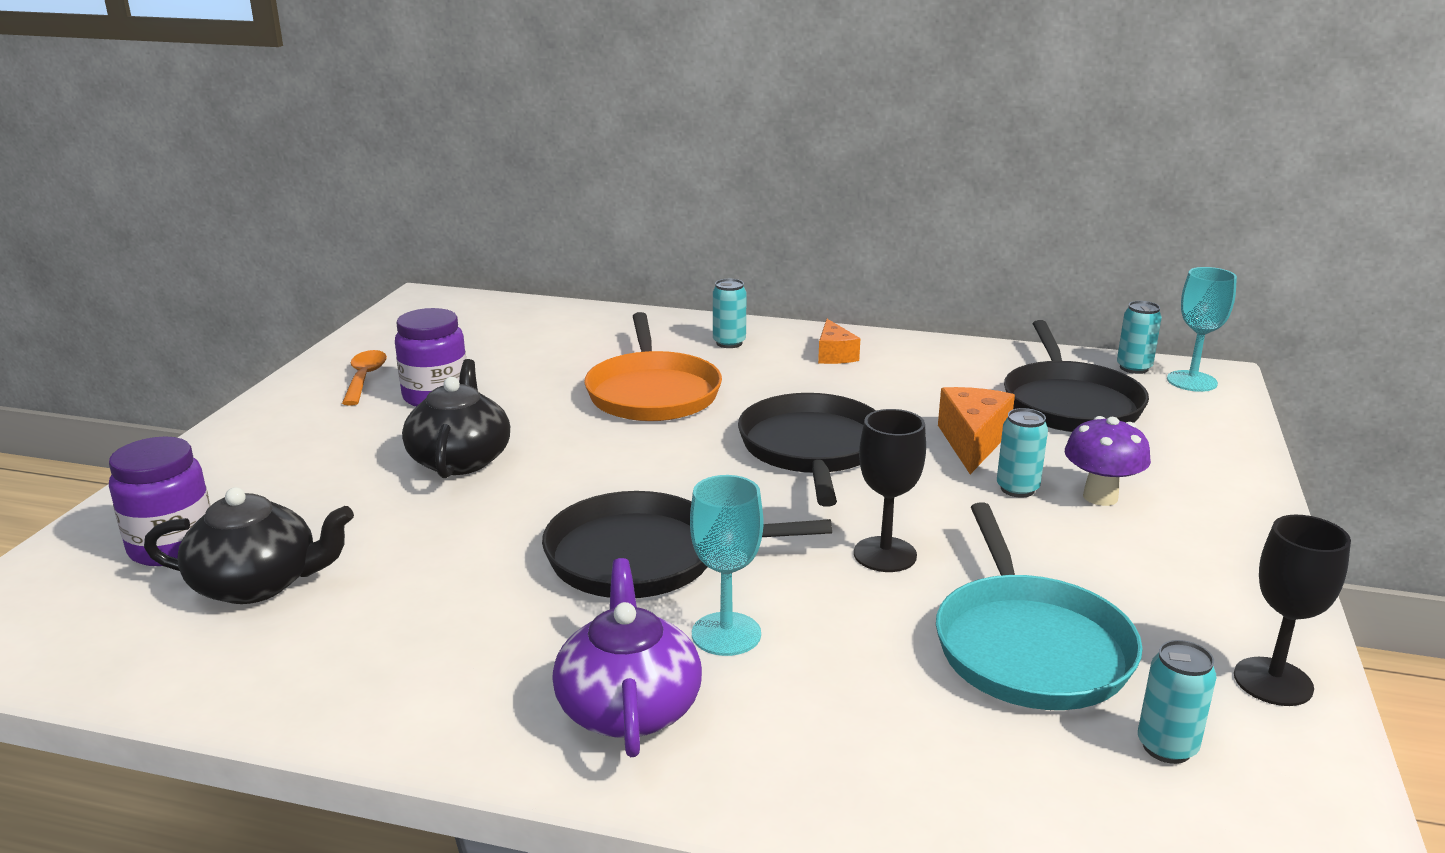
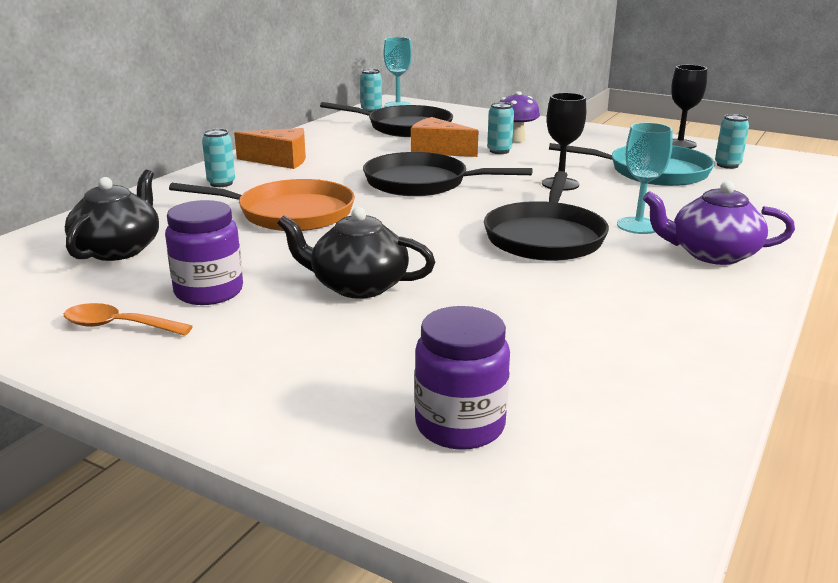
camera: 75 degrees left, 0 degrees up
(257, 584) = (546, 375): black teapot -> black teapot (119, 249)
(834, 355) = (280, 160): orange cheese -> orange cheese, size x1.51

